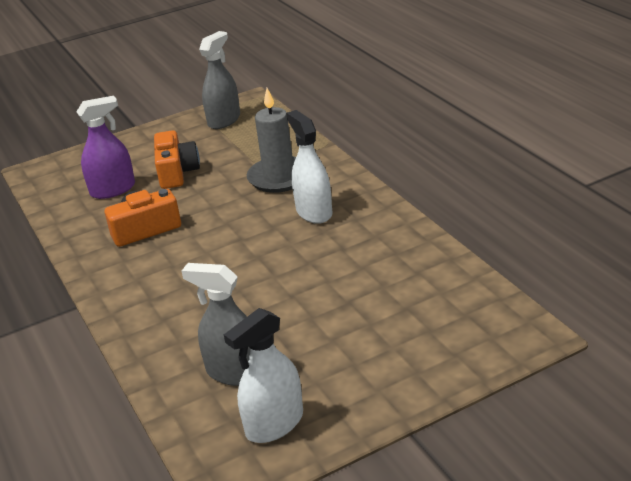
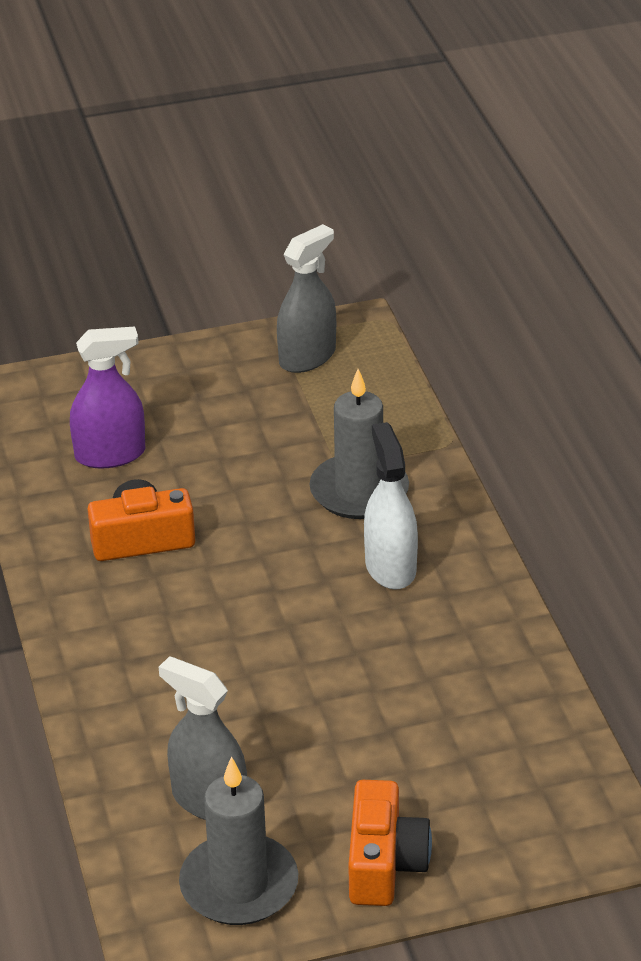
camera: 10 degrees right, 5 degrees up
(177, 172) = (211, 444): orange camera -> orange camera (384, 863)
(274, 424) = (239, 885): white spray bottle -> grey candle

